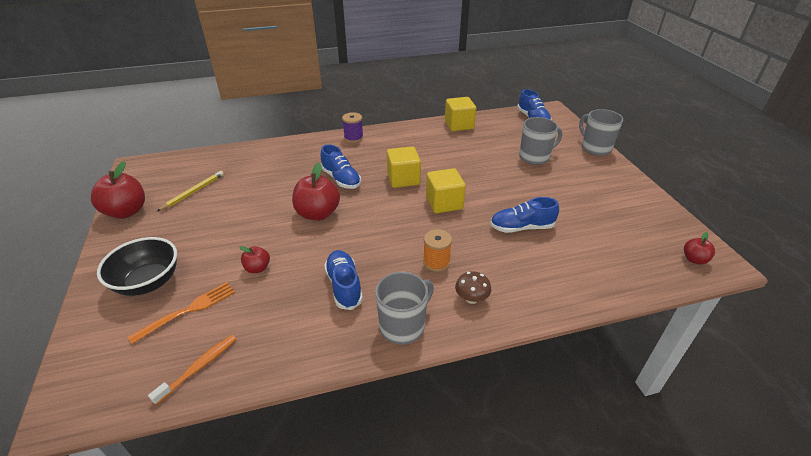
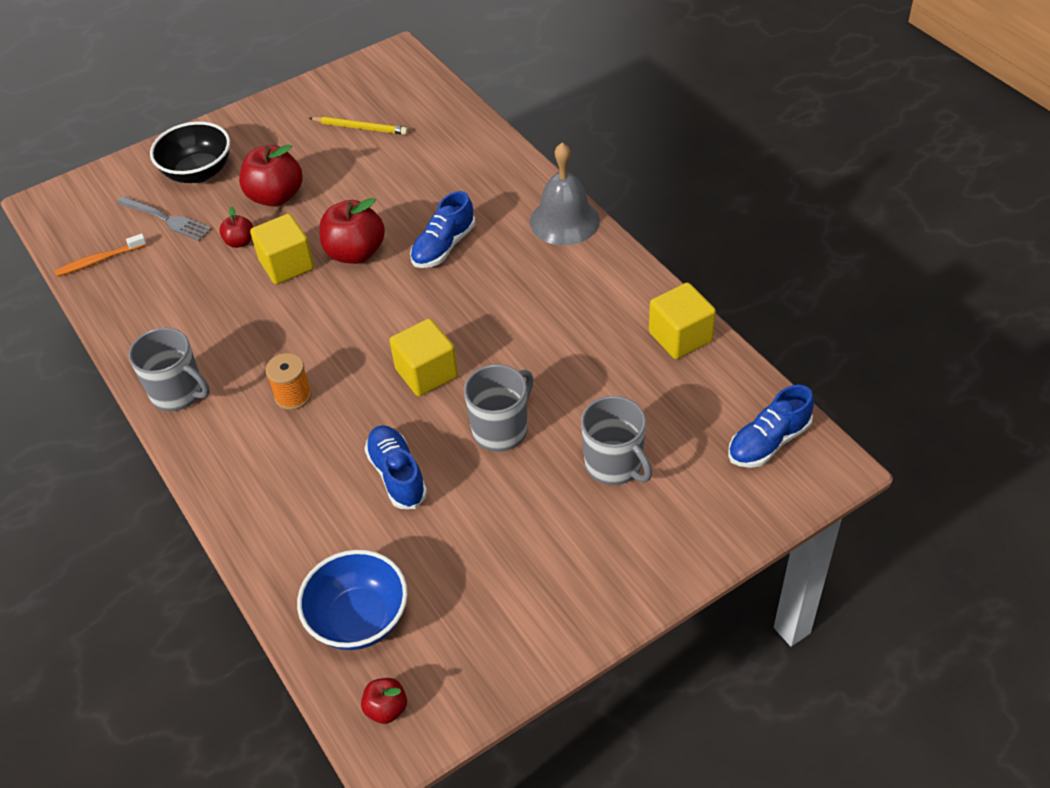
camera: 75 degrees right, 10 degrees up
(126, 212) = (304, 97): red apple -> red apple (276, 196)
(188, 310) = (166, 219): orange fork -> grey fork
(199, 367) = (99, 260): orange toothbrush -> orange toothbrush turned 135 degrees clockwise
(344, 286) = (229, 323): blue shoe -> none
(353, 138) = (564, 221): purple spool -> grey bell
(403, 179) = (471, 312): yellow cube -> yellow cube (287, 265)
(471, 298) = (235, 445): brown mushroom -> none
(595, 148) = (696, 556): grey mug -> grey mug (501, 429)
(630, 260) = (359, 619): none -> blue bowl

